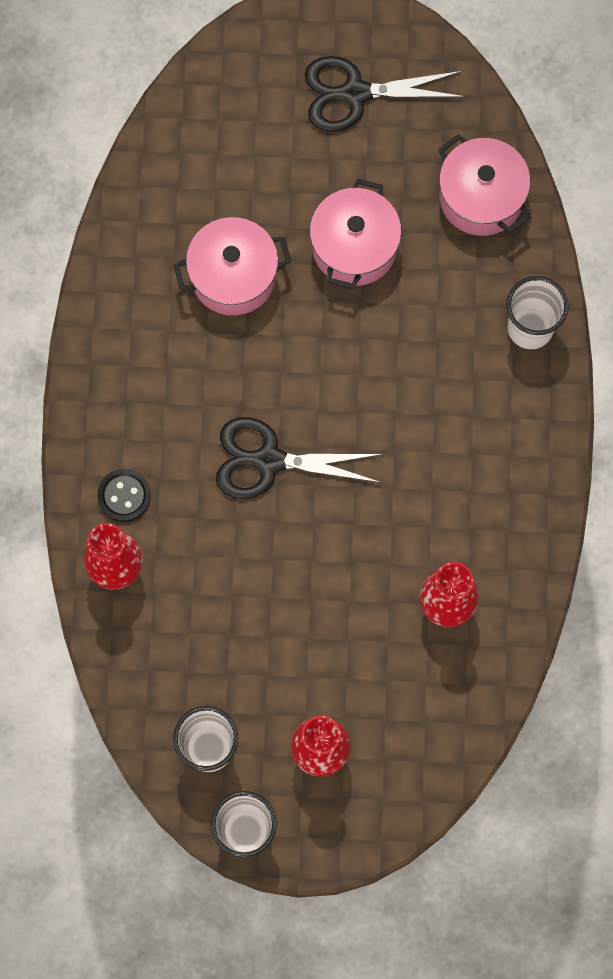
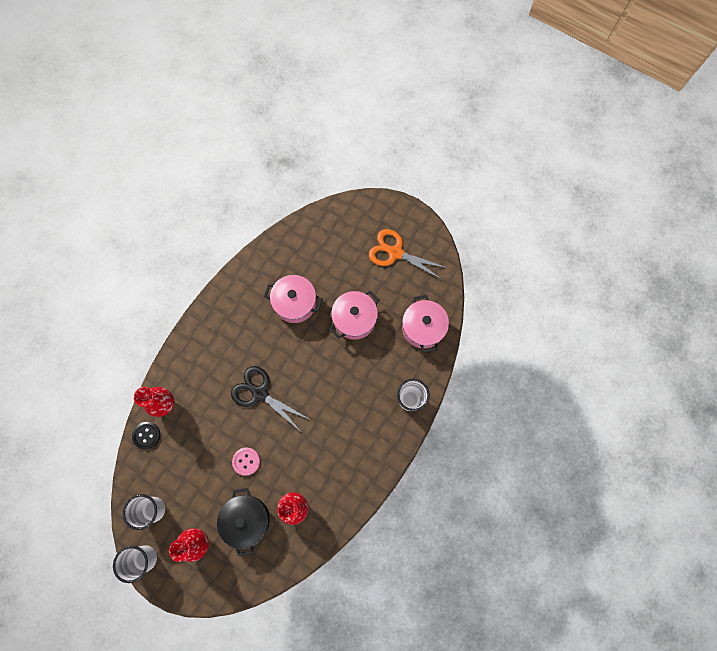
camera: 30 degrees right, 0 degrees up
(124, 496) = (190, 373): black button -> black button (146, 435)
(316, 583) = (246, 461): none -> pink button
(355, 93) = (395, 252): black scissors -> orange scissors
(377, 673) = (247, 519): none -> black pot

